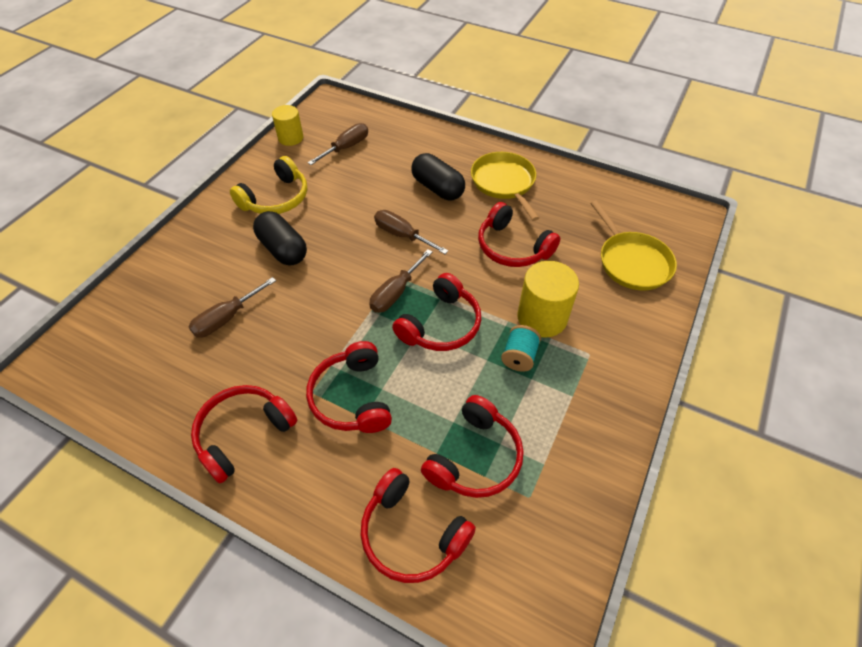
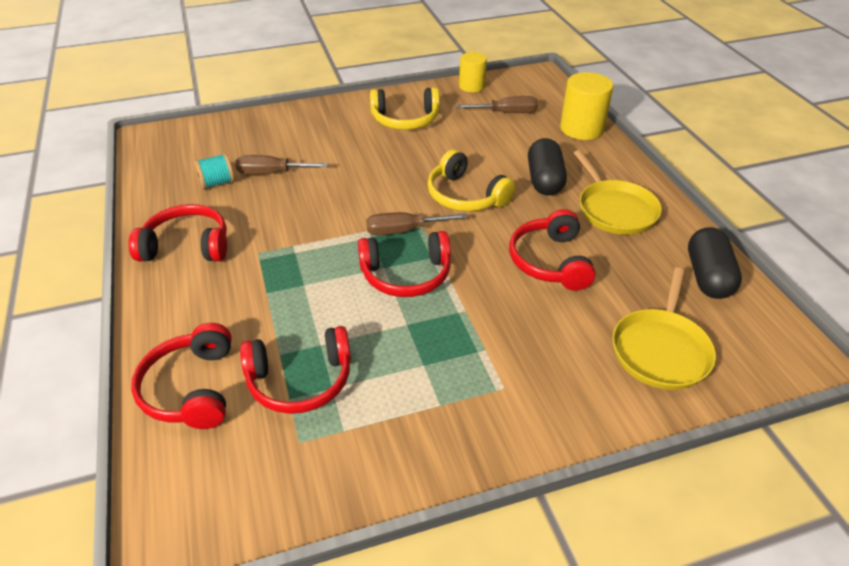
camera: 45 degrees right, 10 degrees down
(283, 249) = (364, 154): black capsule -> black capsule (707, 277)
(352, 397) = (277, 275): red headphones -> none
(402, 235) = (465, 196): brown screwdriver -> yellow headphones
(504, 183) = (615, 210): yellow pan -> yellow pan turned 135 degrees clockwise
(519, 356) = (436, 342): turquoise spool -> turquoise spool (217, 183)
(542, 317) = (499, 329): yellow cylinder -> yellow cylinder (581, 128)

